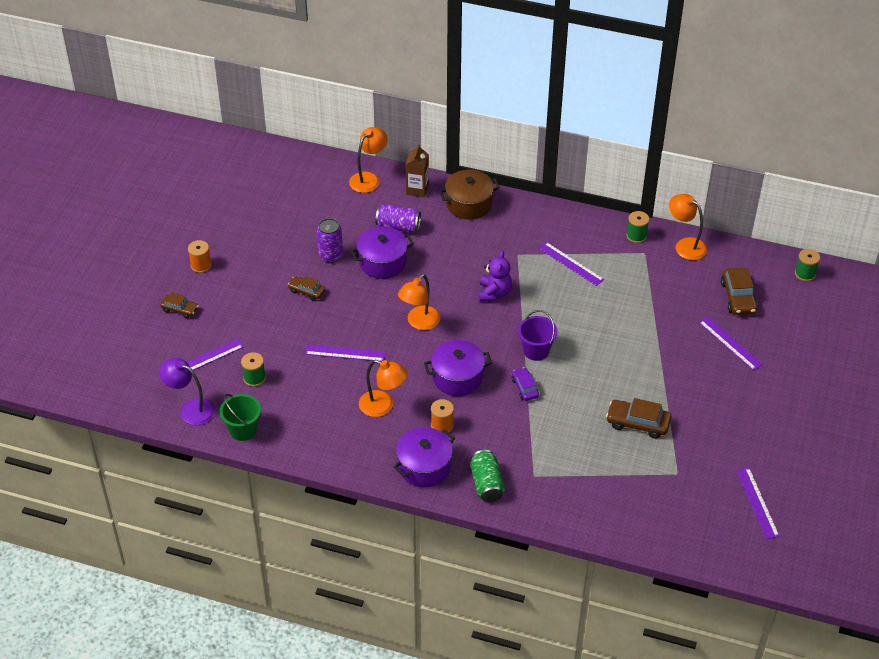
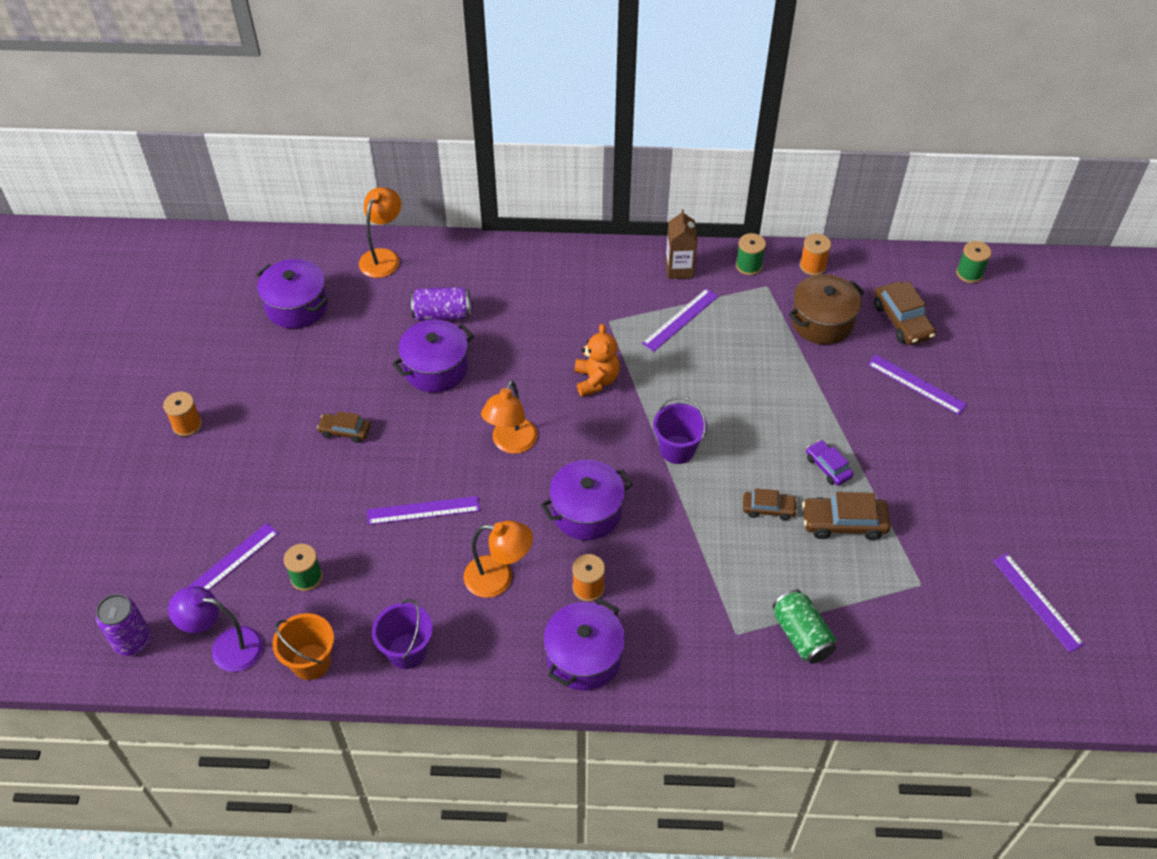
camera: 15 degrees left, 5 degrees up
(180, 309) = (173, 496): brown car -> brown car (768, 509)
(243, 430) = (311, 662): green bucket -> orange bucket
(297, 201) = (297, 306): none -> purple pot
(307, 437) = (407, 651): none -> purple bucket
(330, 255) = (363, 373): purple can -> purple can (133, 641)
(417, 189) = (451, 259): brown carton -> brown carton (679, 269)
(469, 204) = (524, 266): brown pot -> brown pot (822, 322)
(486, 484) = (677, 662): green can -> green can (801, 635)
(494, 293) = (596, 380): purple teddy bear -> orange teddy bear
(524, 388) = (680, 506): purple car -> purple car (828, 467)
(571, 264) = (680, 319): purple ruler -> purple ruler turned 75 degrees counterclockwise
(685, 245) = (812, 266): orange lamp -> orange spool

